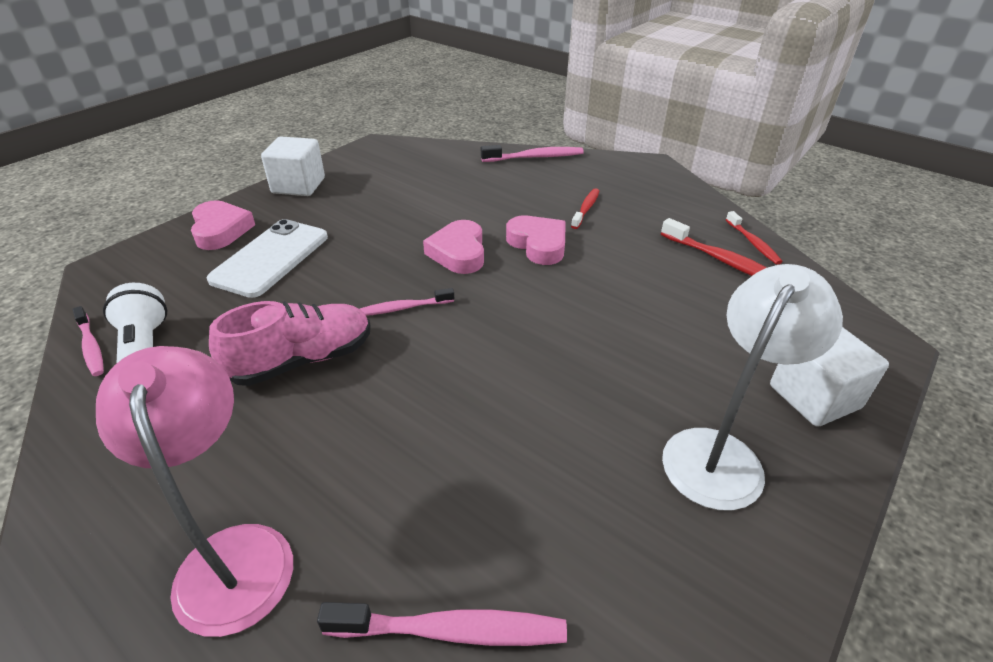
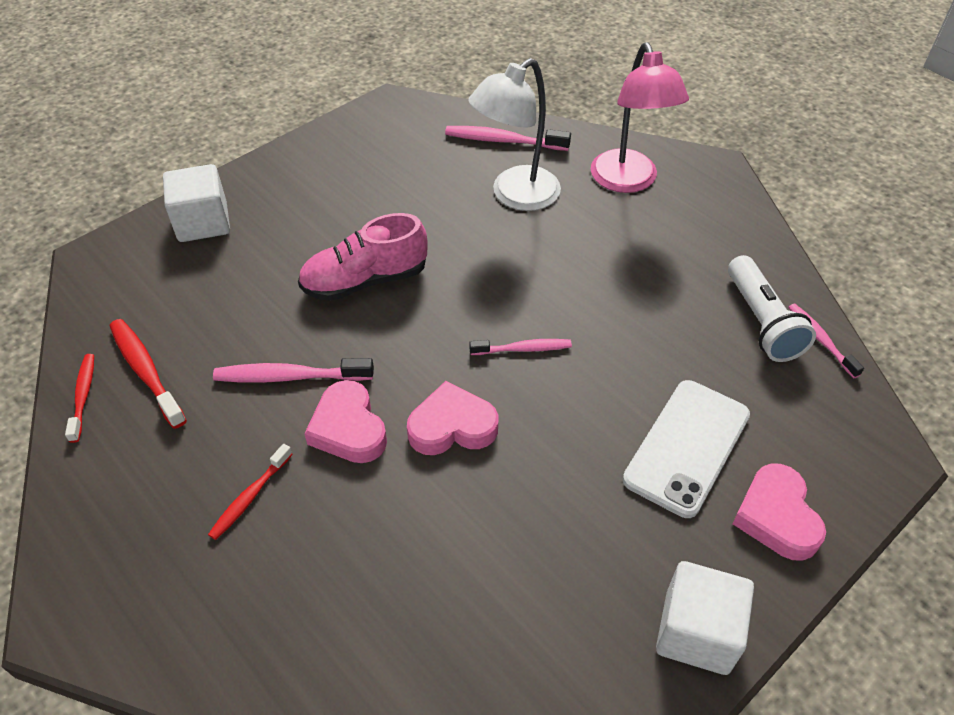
camera: 170 degrees left, 10 degrees up
(302, 360) = (615, 302): pink shoe -> pink shoe (365, 280)
(458, 252) = (452, 426): pink heart -> pink heart turned 105 degrees counterclockwise
(535, 157) = (259, 679): pink toothbrush -> pink toothbrush (289, 377)
(721, 453) = (305, 196): white lamp -> white lamp (515, 196)

